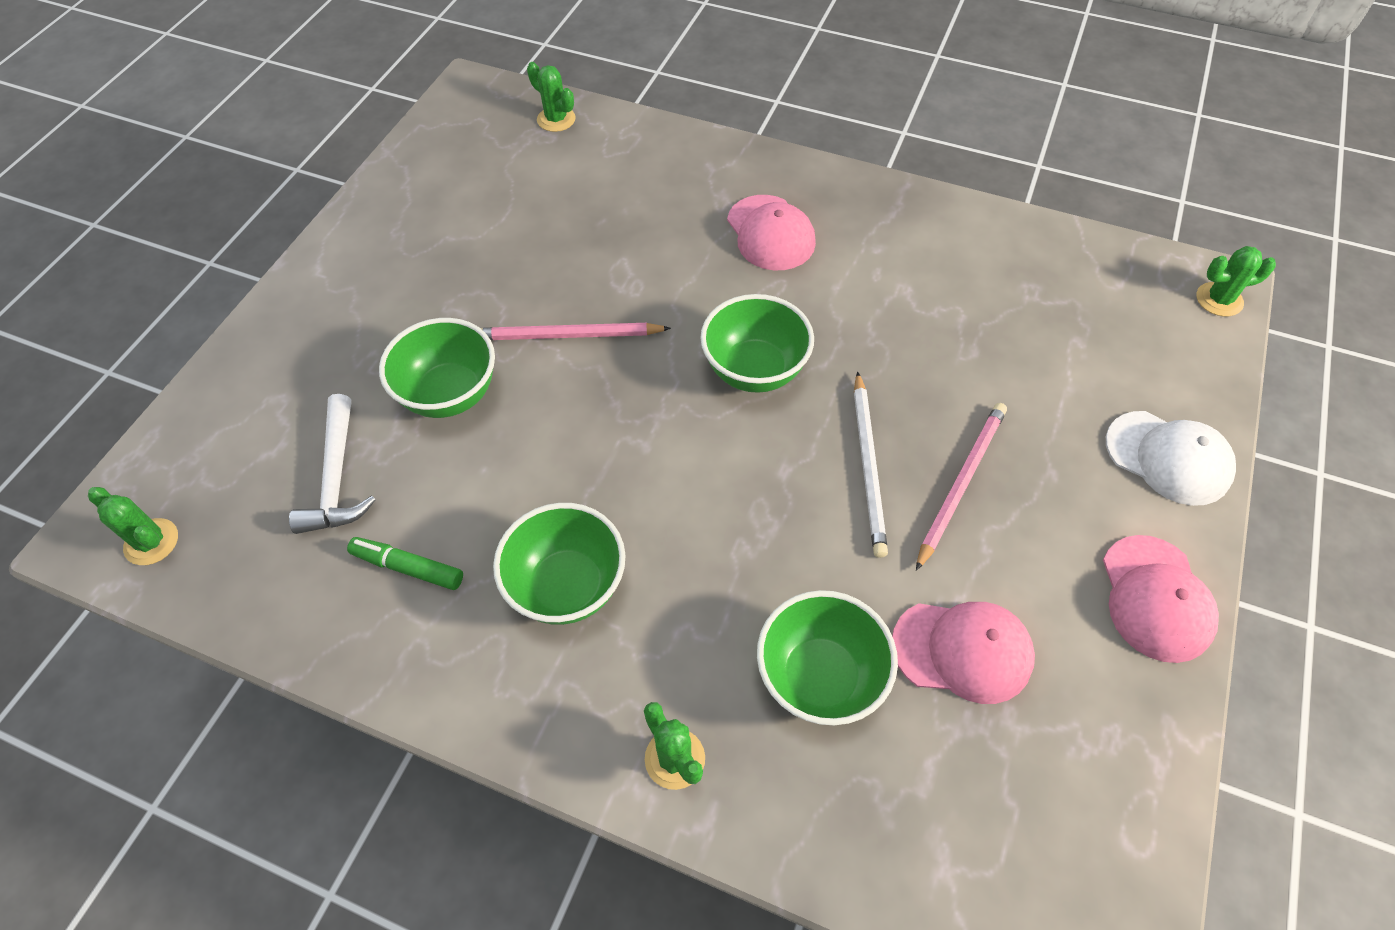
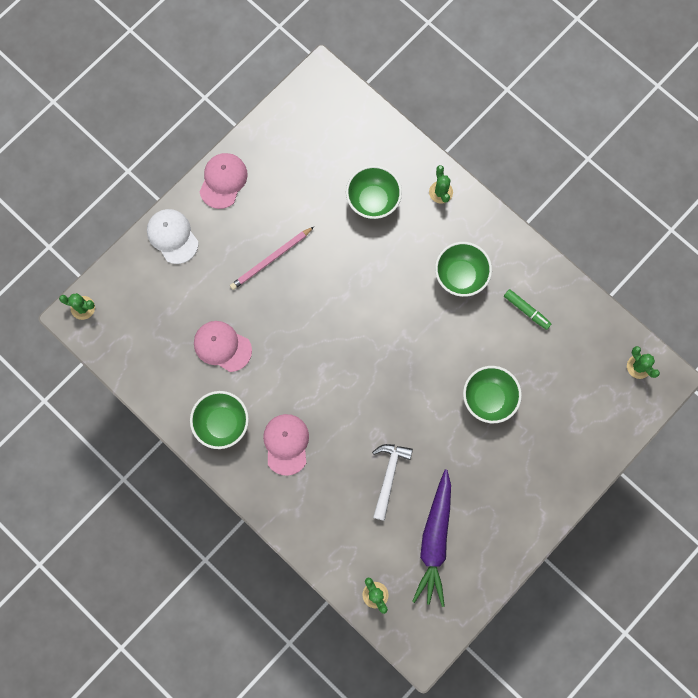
camera: 160 degrees left, 20 degrees up
(336, 477) = (551, 370): white hammer -> white hammer (389, 476)
(488, 194) = (435, 540): none -> purple carrot
(568, 335) = (420, 414): pink pencil -> none
(755, 370) = (335, 355): green bowl -> green bowl (222, 423)
(868, 466) = (307, 283): white pencil -> none
(962, 650) = (312, 190): pink cap -> pink cap (222, 346)

